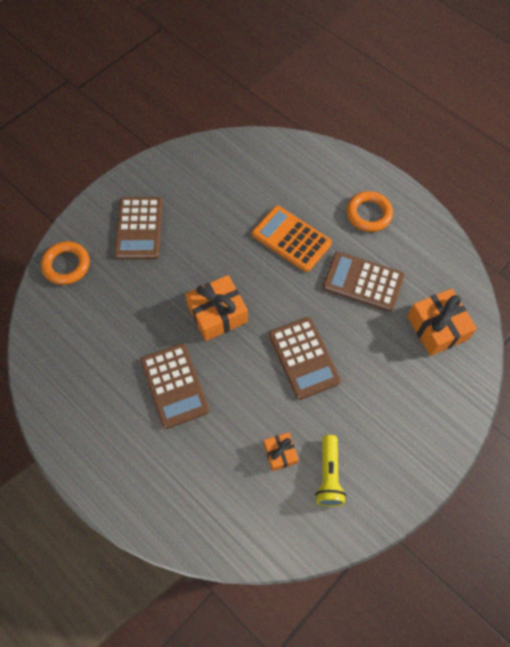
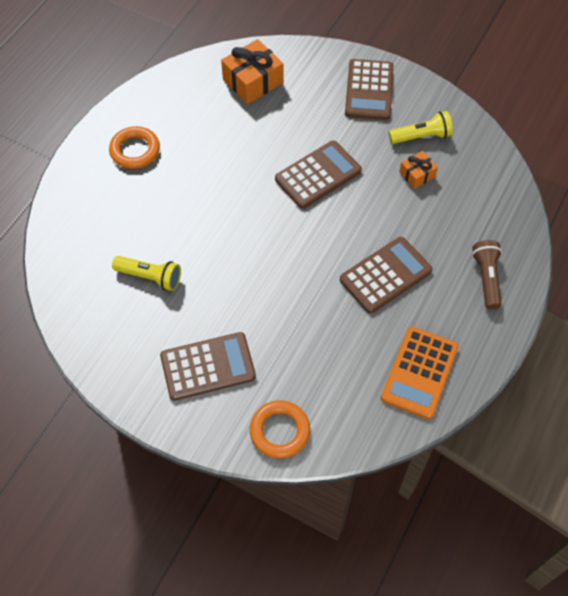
camera: 105 degrees left, 5 degrees down
(140, 478) = (486, 278): none -> brown flashlight
(217, 314) = (294, 258): orange gift -> none
(233, 204) = (150, 277): none -> yellow flashlight
(291, 239) = (184, 212): orange calculator -> orange calculator (419, 372)
(363, 282) = (219, 143): brown calculator -> brown calculator (369, 90)

